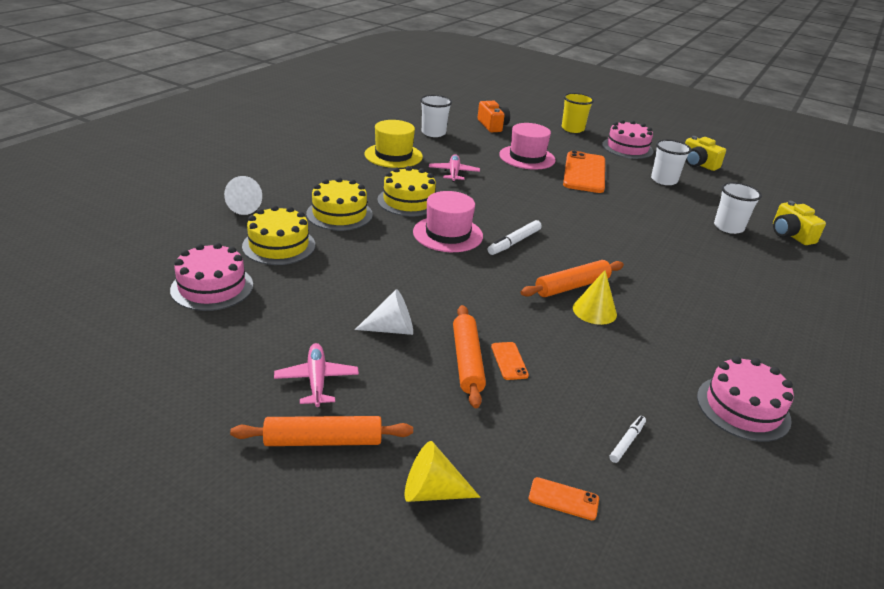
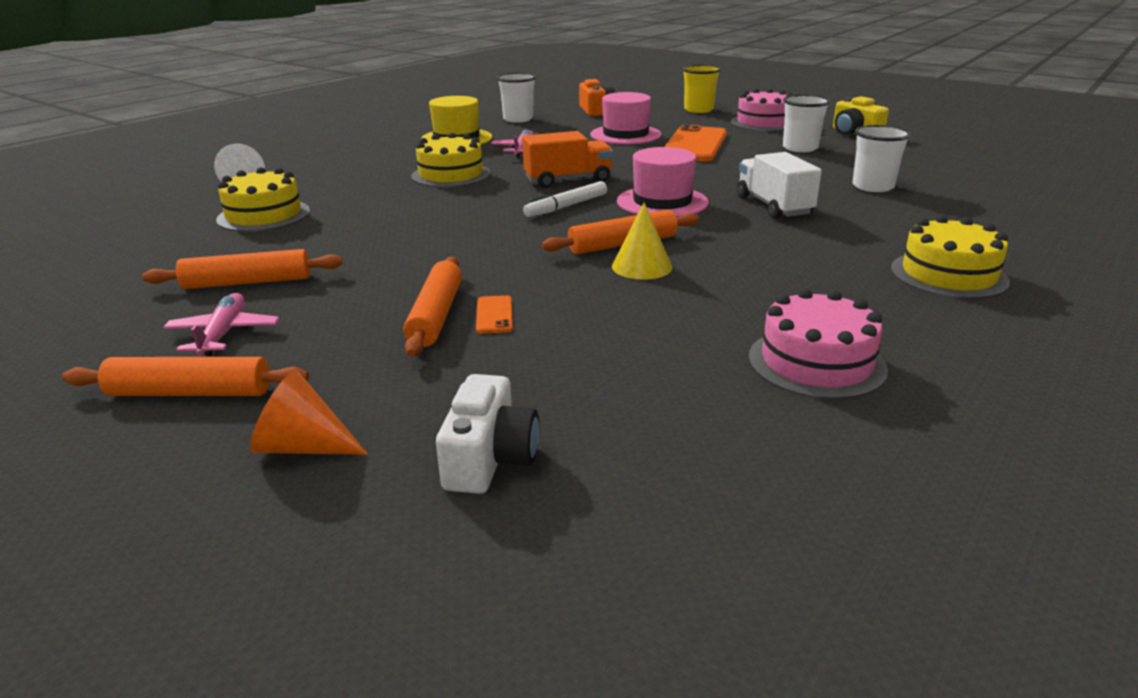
camera: 10 degrees right, 5 degrees down
(212, 287) = (156, 252): pink cake -> none
(306, 324) = (247, 282): none -> orange rolling pin
(339, 214) = (357, 187): yellow cake -> yellow cake (948, 275)
(391, 329) = (354, 286): white cone -> none
(432, 491) = (303, 447): yellow cone -> orange cone
(448, 234) = (483, 201): pink hat -> pink hat (662, 202)
(503, 211) = (568, 180): none -> orange truck
(563, 499) = (489, 458): orange phone -> white camera
(627, 442) = (619, 398): white marker -> none
(665, 247) = (773, 206): none -> white truck
(790, 234) = (962, 191): yellow camera -> none

